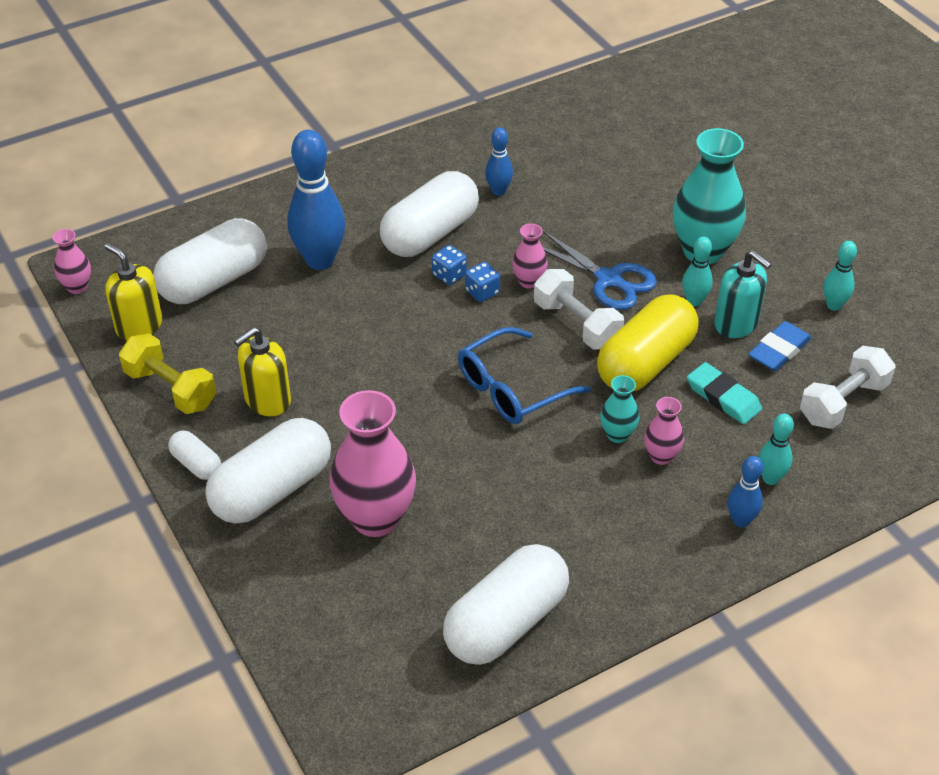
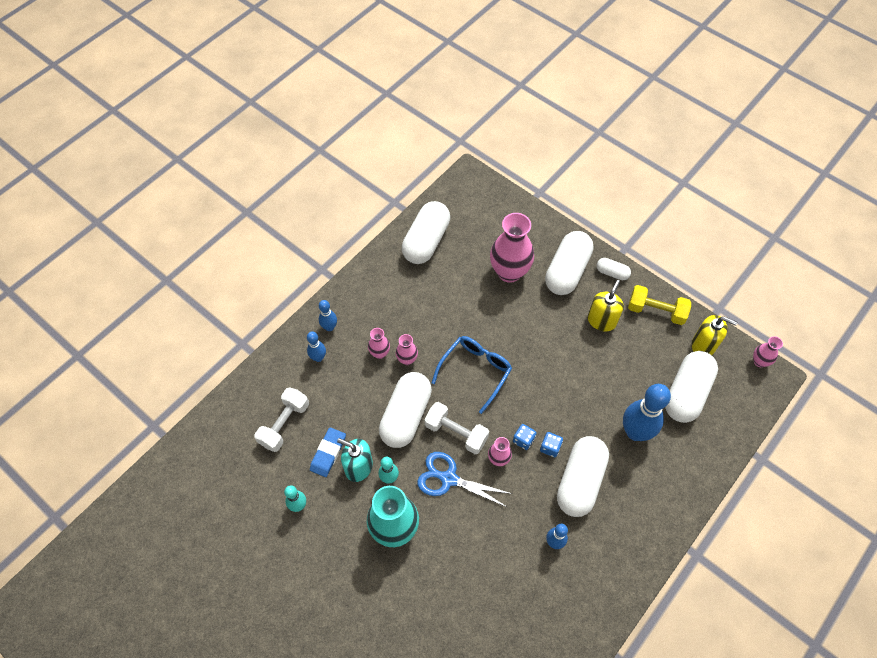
camera: 160 degrees right, 15 degrees up
(617, 434) = (407, 359): turquoise vase -> pink vase
(645, 363) = (406, 416): yellow capsule -> white capsule
(723, 397) = (355, 405): turquoise eraser -> none
(770, 478) = (318, 357): turquoise bowling pin -> blue bowling pin

